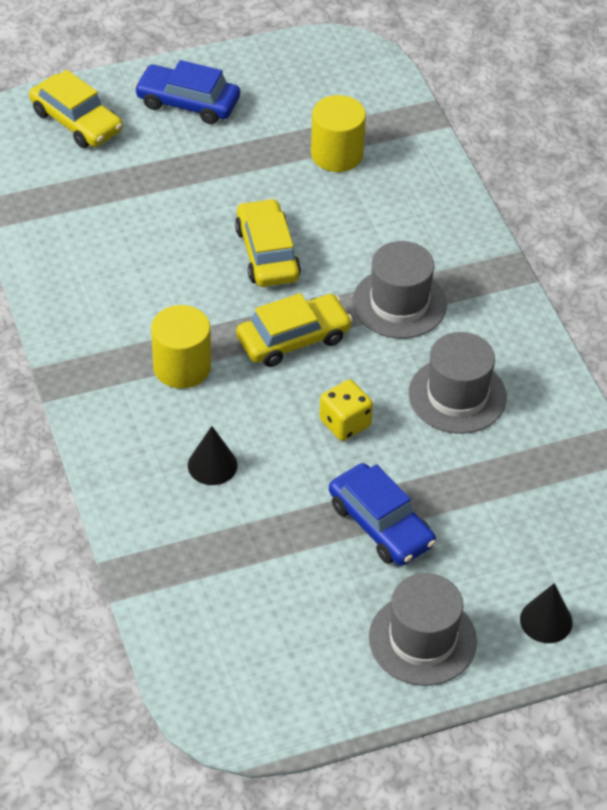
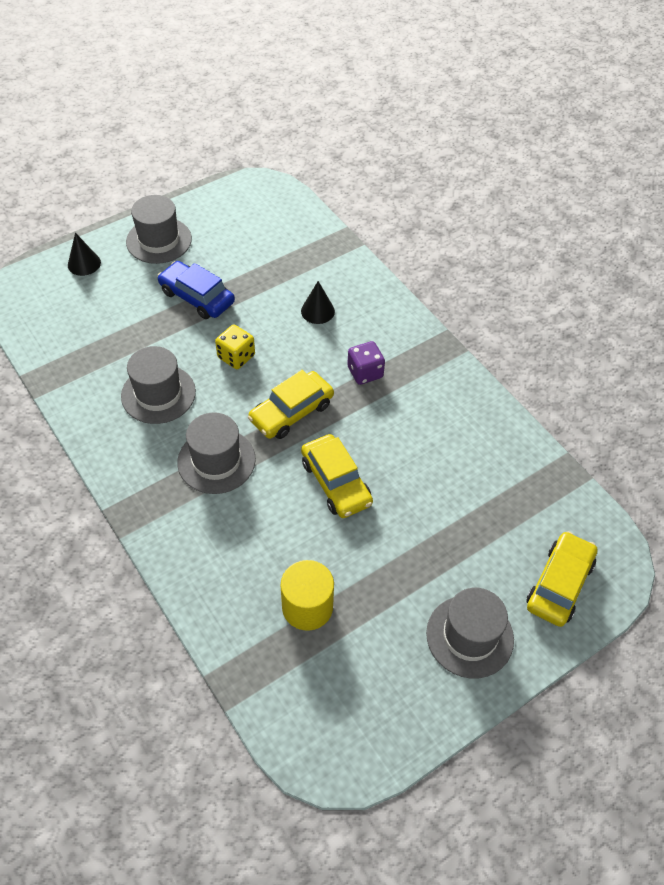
camera: 165 degrees right, 5 degrees up
(76, 121) = (559, 584): yellow car -> yellow car turned 90 degrees clockwise
(182, 367) = (365, 372): yellow cylinder -> purple dice
(188, 103) = (469, 636): blue car -> grey hat

